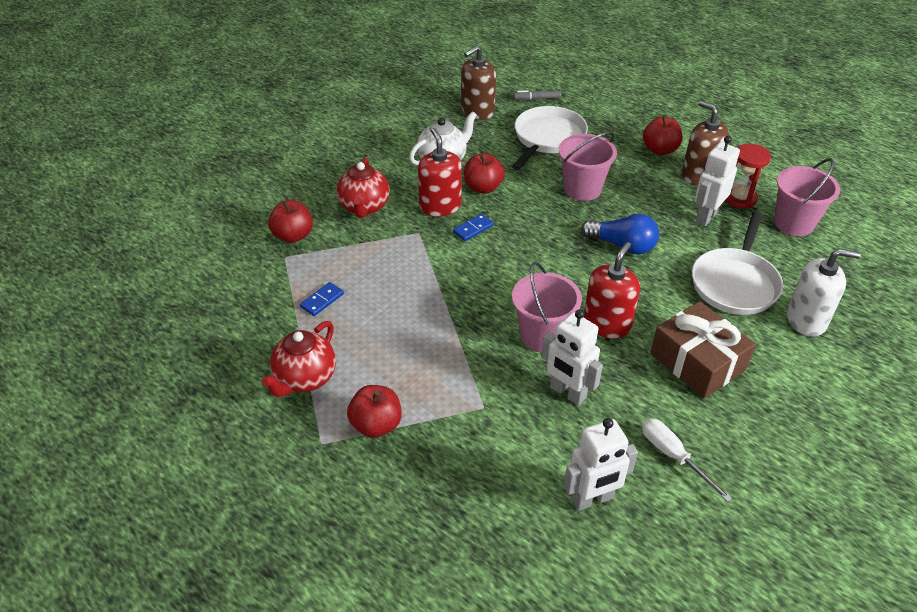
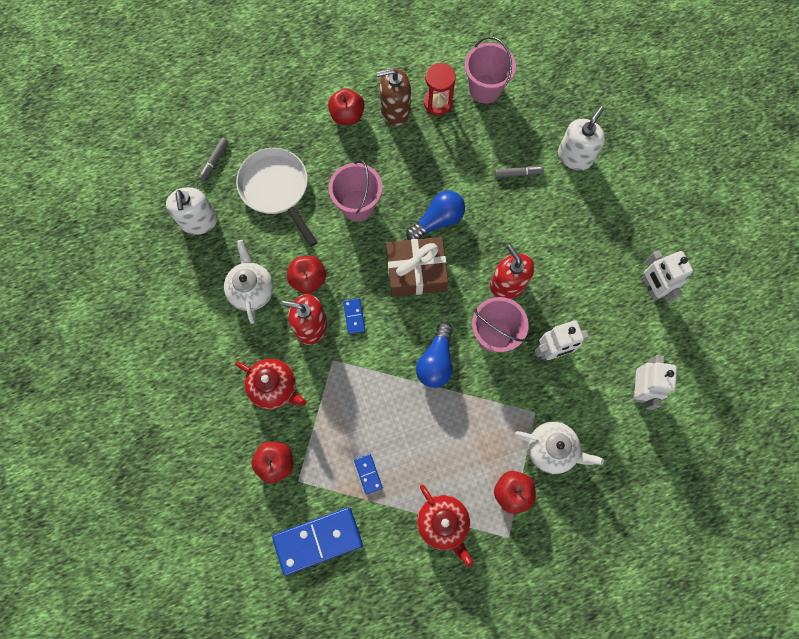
camera: 60 degrees left, 30 degrees up
(233, 292) = (318, 540): none -> blue domino
(451, 441) = (551, 449): none -> white teapot
(476, 303) = (436, 361): none -> blue light bulb
(477, 111) = (199, 221): brown soap dispenser -> white soap dispenser
(673, 456) = (634, 319): white screwdriver -> none
(697, 362) = (571, 251): brown gift -> brown gift (416, 272)
(706, 216) = (443, 141): white robot -> white robot (651, 287)
(735, 283) = (518, 173): white pan -> grey marker

